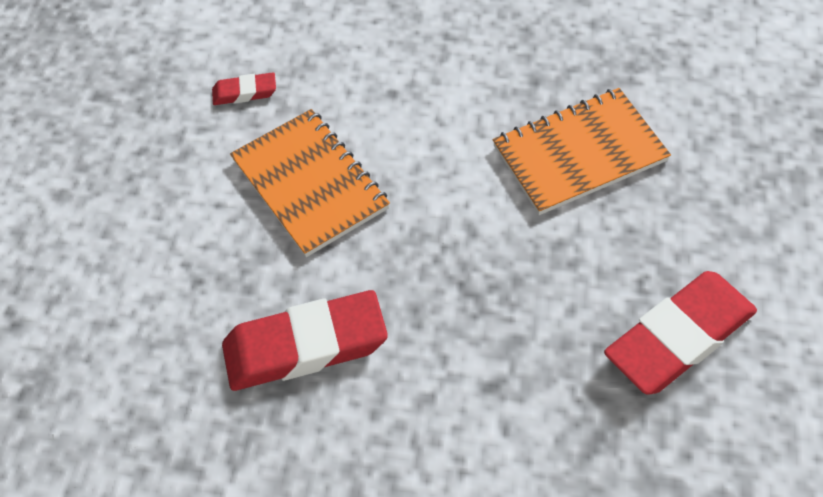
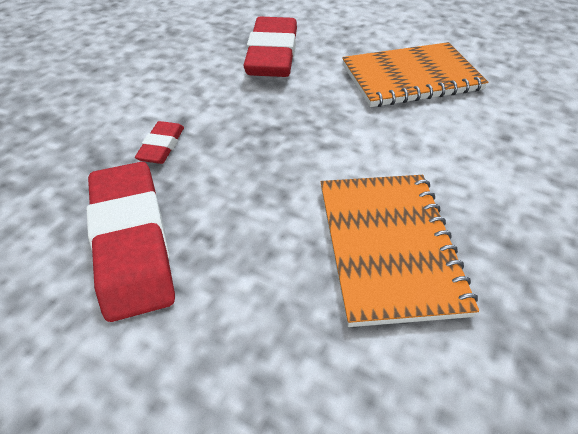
camera: 105 degrees right, 10 degrees down
(245, 92) = (518, 64): red eraser -> red eraser (161, 146)

